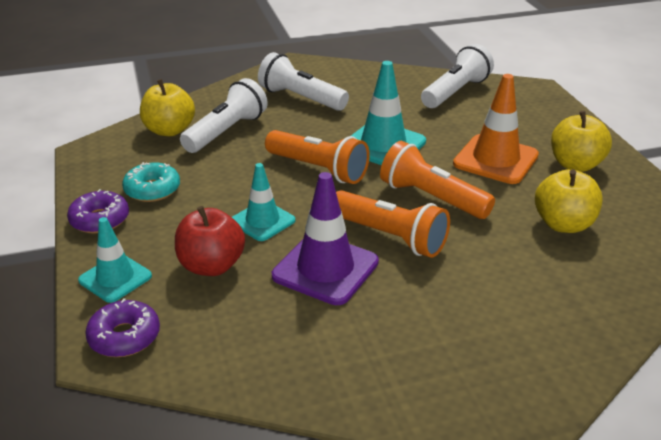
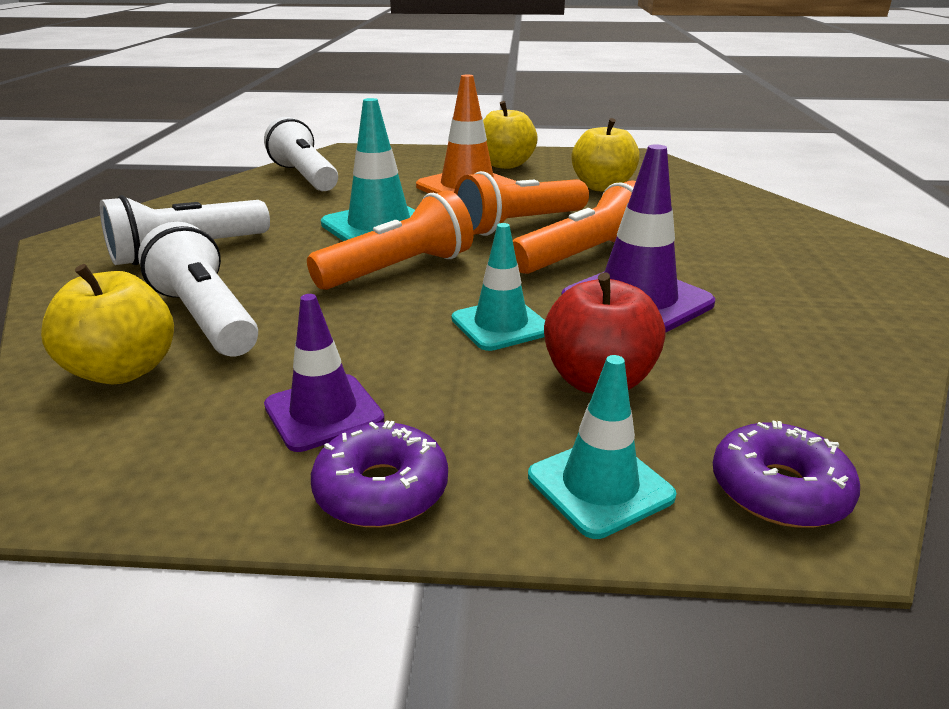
camera: 70 degrees left, 5 degrees down
(152, 190) = (323, 412): turquoise donut -> purple traffic cone

